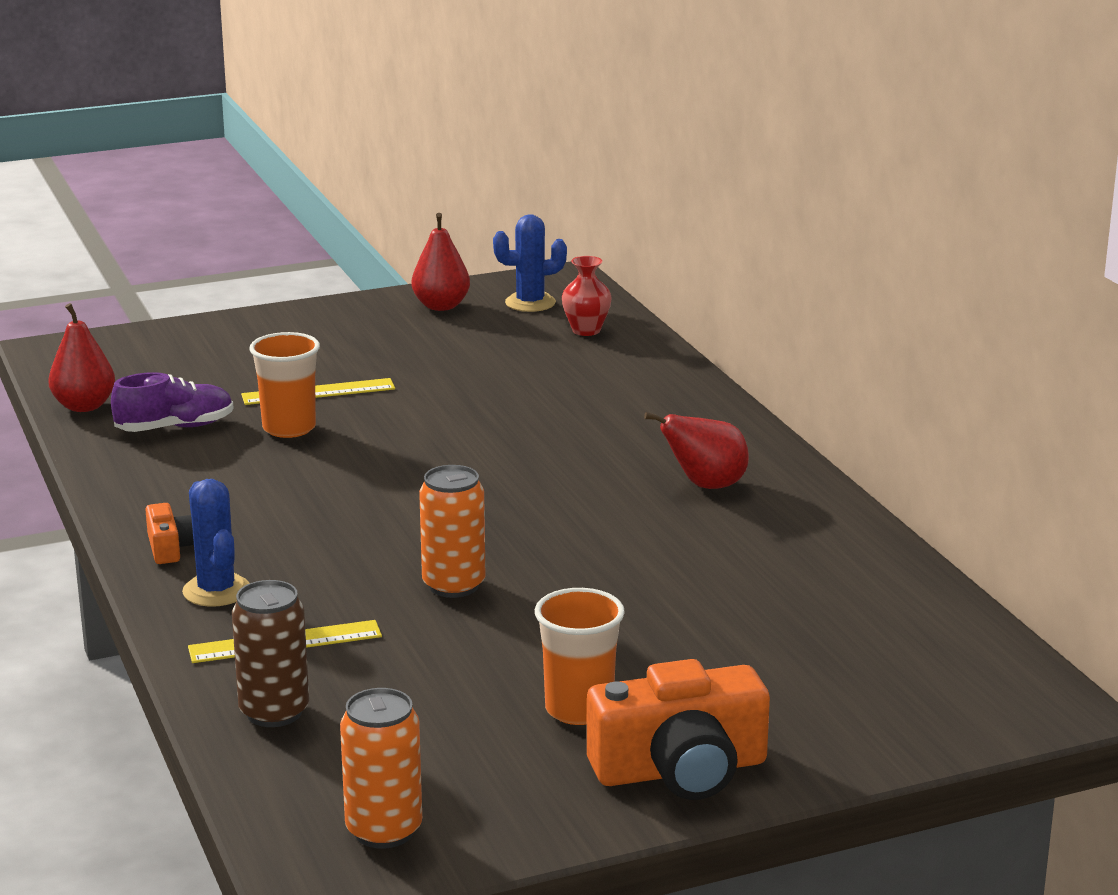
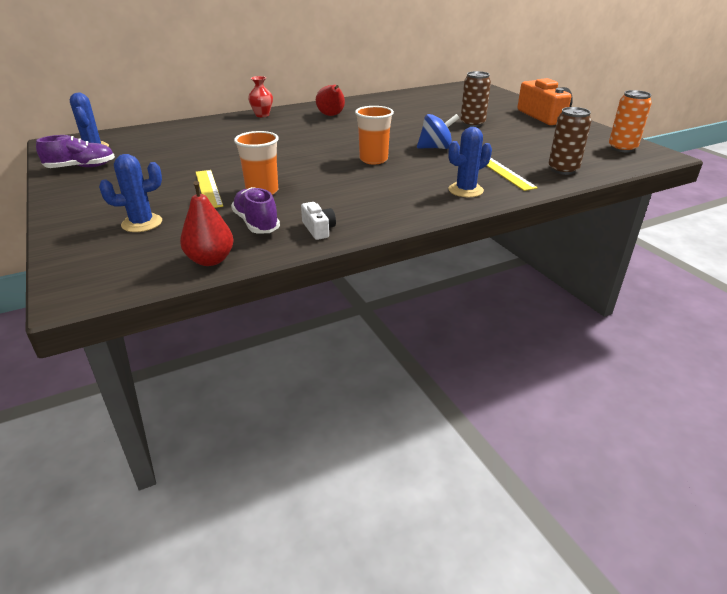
camera: 95 degrees left, 10 degrees up
(132, 467) = (318, 229): none -> white camera
(169, 548) = (424, 206): orange camera -> none
(214, 362) = (142, 223): none -> blue cactus
(441, 306) = (81, 167): red pear -> purple shoe
(453, 585) = (436, 148): orange can -> blue spinning top
(579, 709) = (518, 128): orange cup -> orange cup (373, 160)
(586, 330) = (144, 136): red vase -> red vase (262, 115)
(621, 650) = (472, 124): none -> brown can

